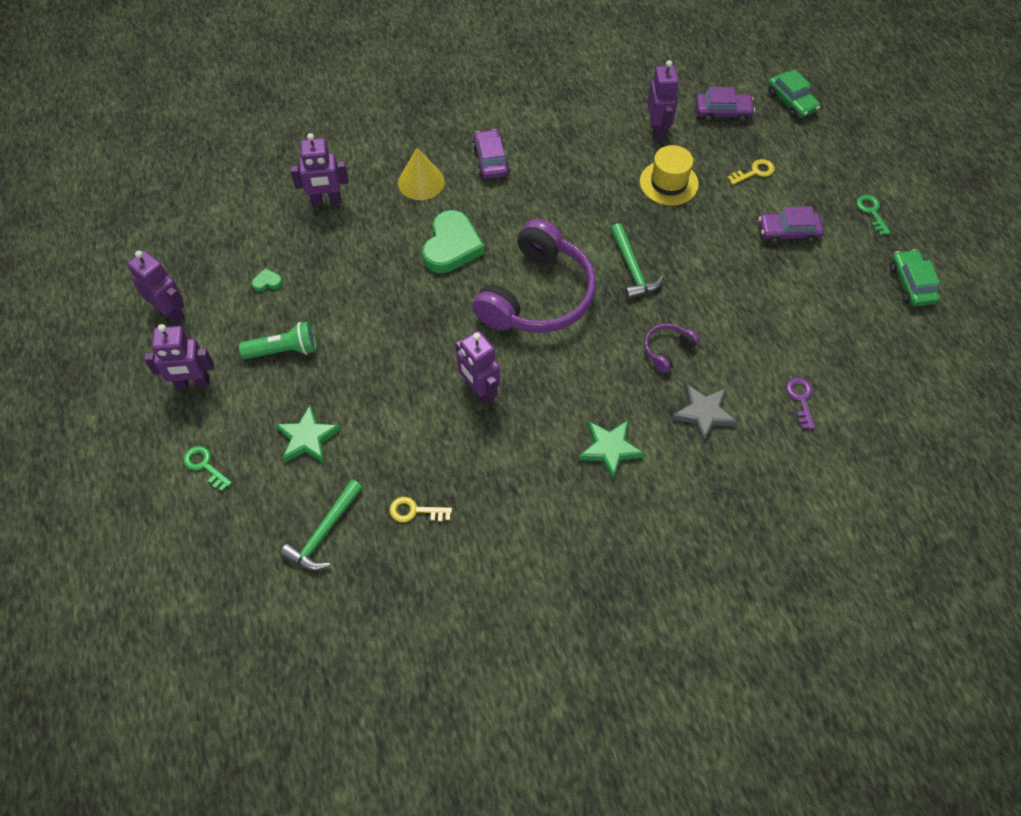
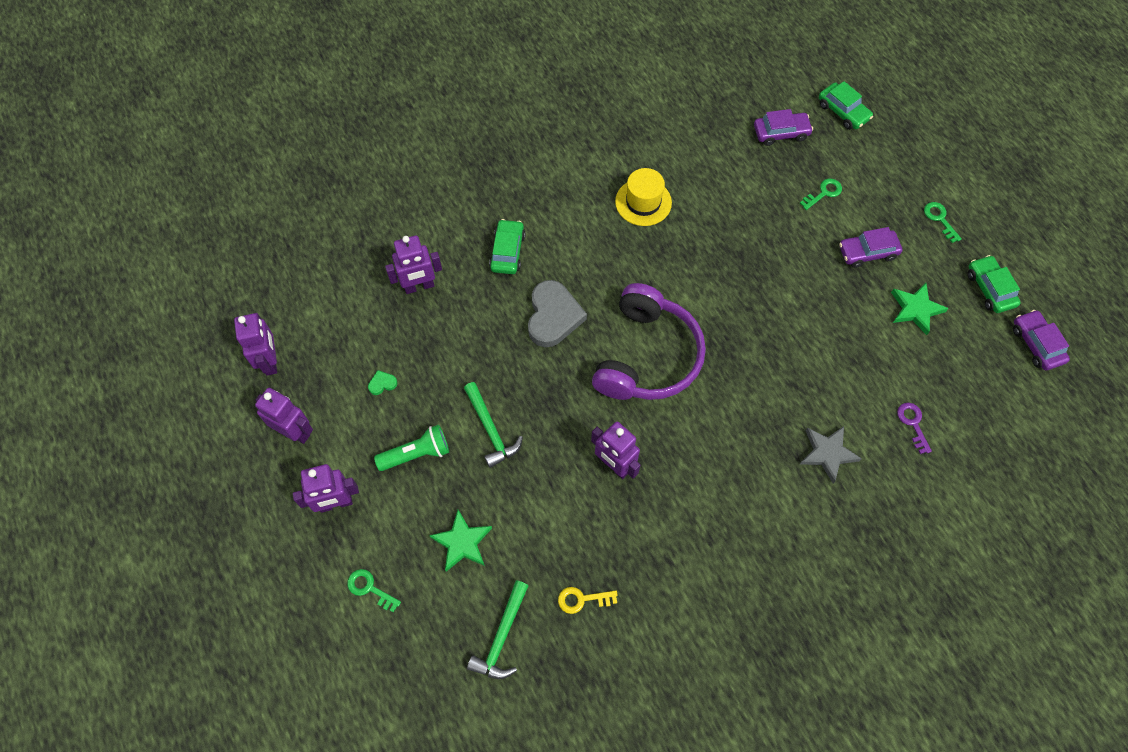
camera: 10 degrees left, 5 degrees up
(421, 182) = (507, 251): yellow cone -> green car
(452, 246) = (553, 316): green heart -> grey heart
(491, 160) = (570, 218): purple car -> purple car (1036, 344)
(610, 449) = (749, 504): green star -> green star (915, 309)
(632, 269) = (730, 313): green hammer -> green hammer (491, 430)
(657, 130) = (723, 161): purple robot -> purple robot (270, 361)
(667, 350) = (781, 393): purple headphones -> none
(668, 183) = (745, 217): yellow hat -> yellow hat (643, 202)
(754, 172) = (823, 193): yellow key -> green key

